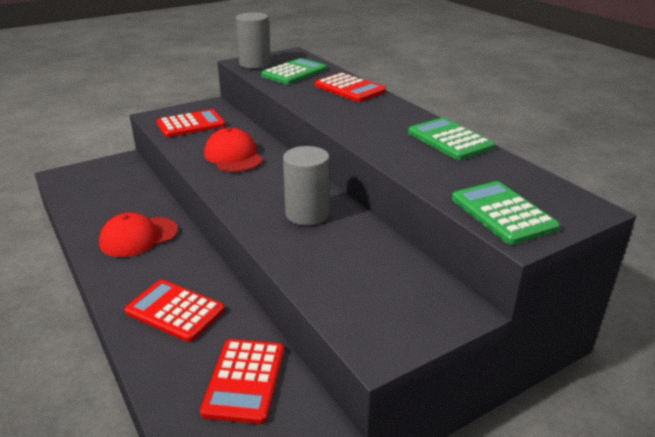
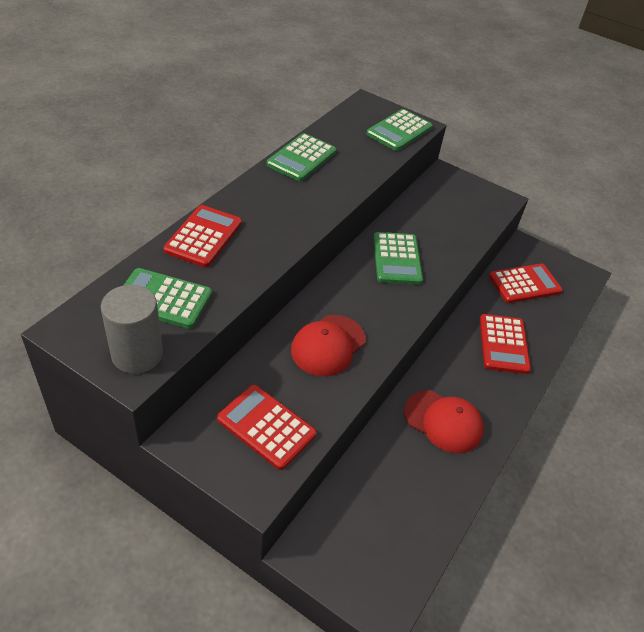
camera: 120 degrees left, 15 degrees up
(307, 214) = (397, 259): grey cylinder -> green calculator

